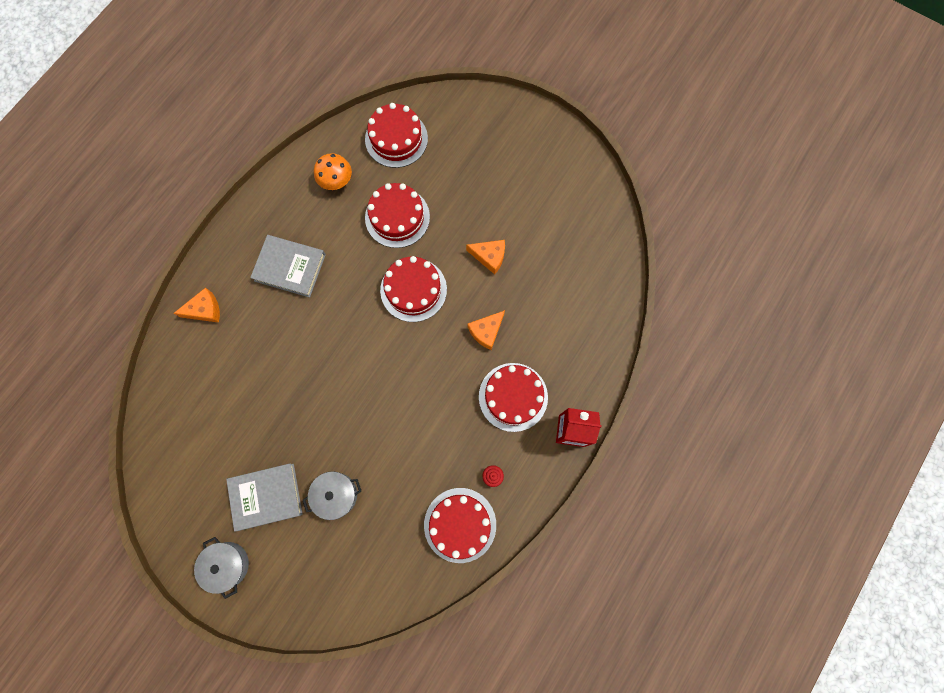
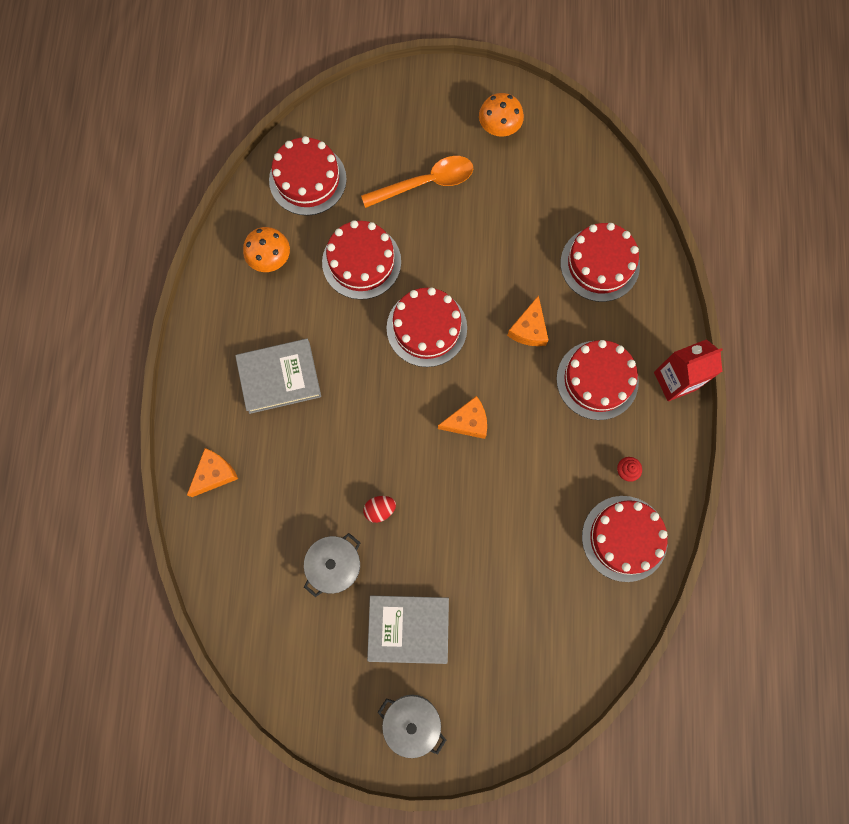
camera: 30 degrees left, 0 degrees up
(266, 497) = (408, 629): grey book -> grey book turned 45 degrees clockwise
(300, 400) = (380, 510): none -> red egg
(336, 495) = (480, 583): grey pot -> grey pot (334, 565)
(478, 185) = (426, 183): none -> orange spoon
(489, 257) = (484, 251): orange cheese -> orange cheese (467, 422)
(557, 172) = (499, 126): none -> orange mushroom
(568, 313) = (600, 264): none -> red cake

